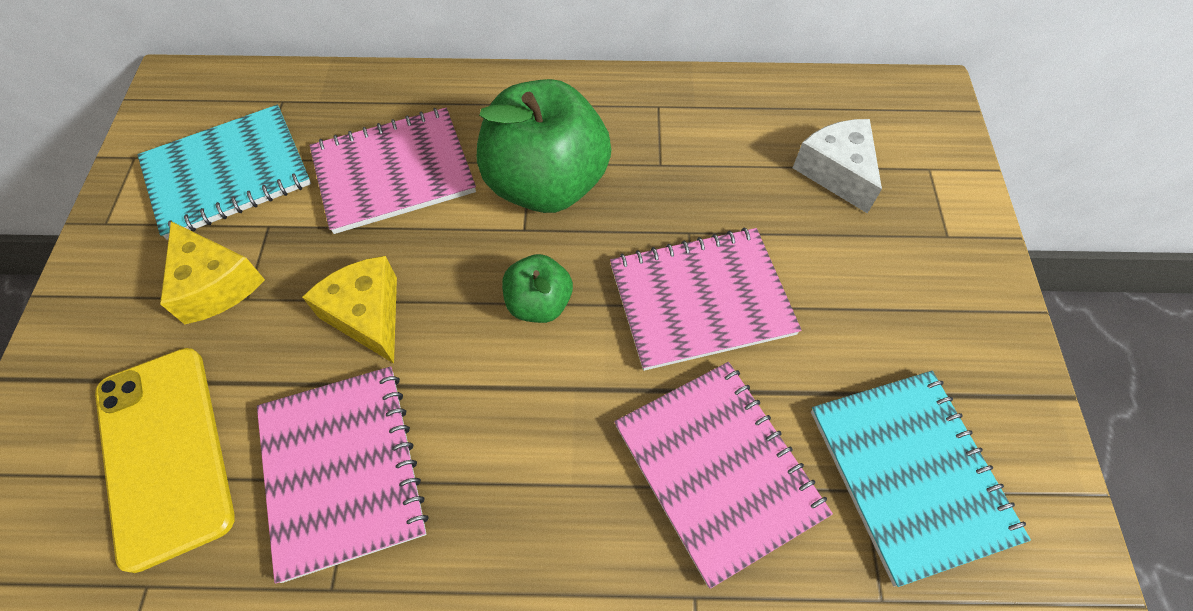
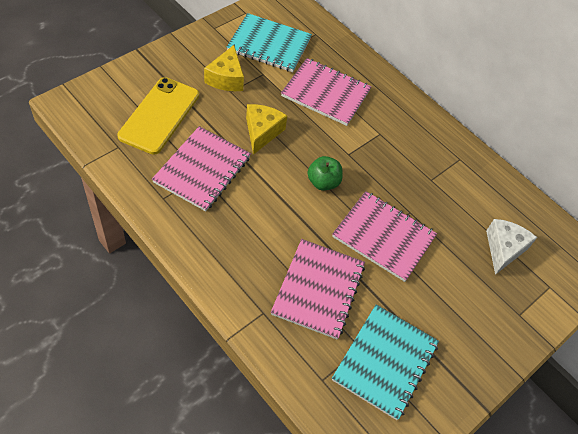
camera: 40 degrees right, 5 degrees down
(546, 184) = (376, 146): green apple -> none

